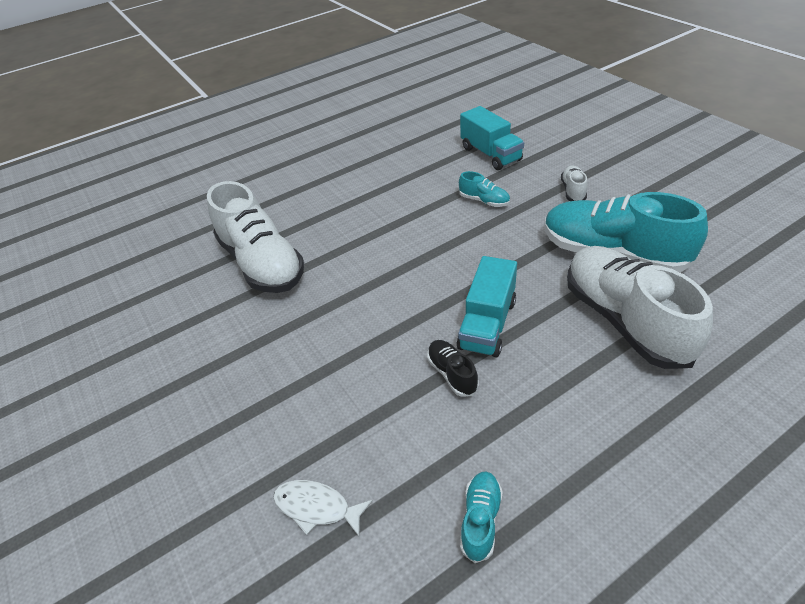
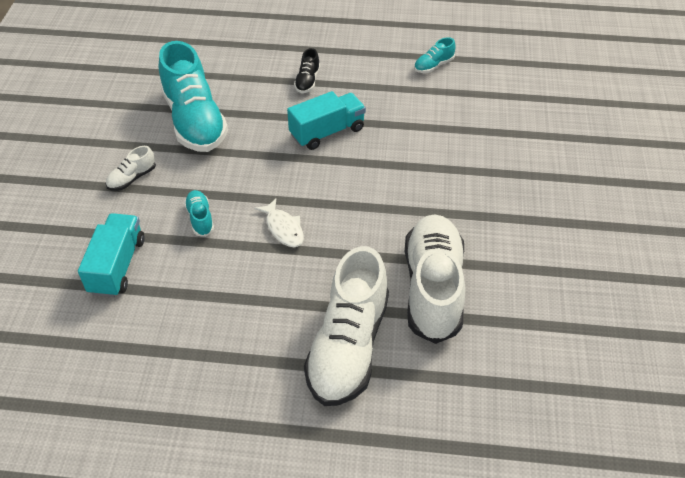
camera: 145 degrees left, 5 degrees up
(316, 507) = (505, 110): white fish -> white fish (283, 228)
(452, 374) = (379, 121): black shoe -> black shoe (307, 81)
(624, 320) = (255, 87): white shoe -> white shoe (348, 346)

